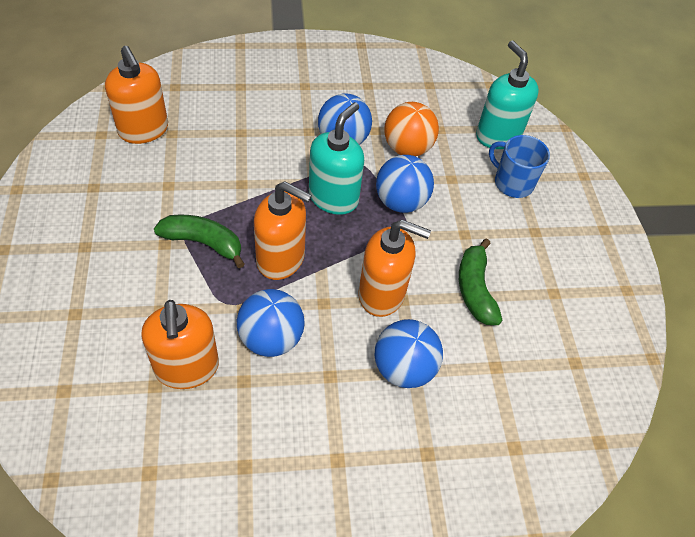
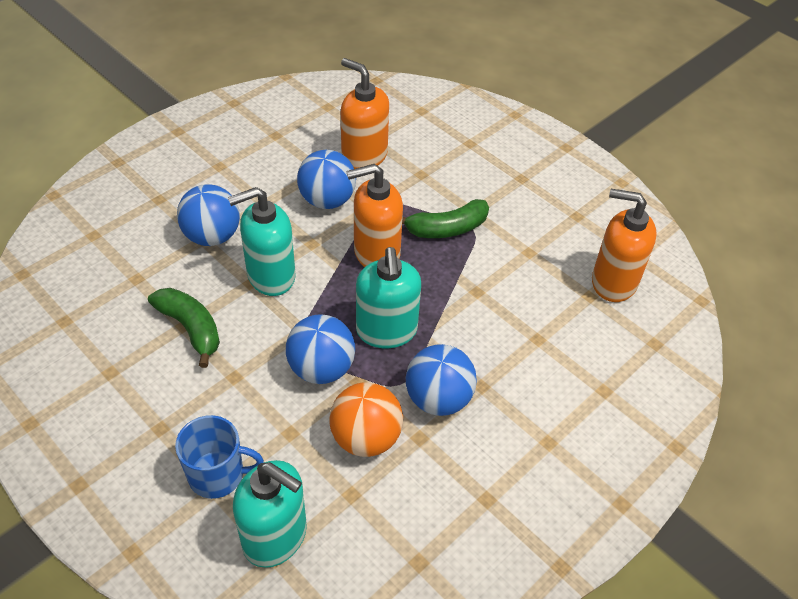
camera: 145 degrees right, 5 degrees down
(382, 294) = (270, 276): orange soap dispenser -> turquoise soap dispenser

